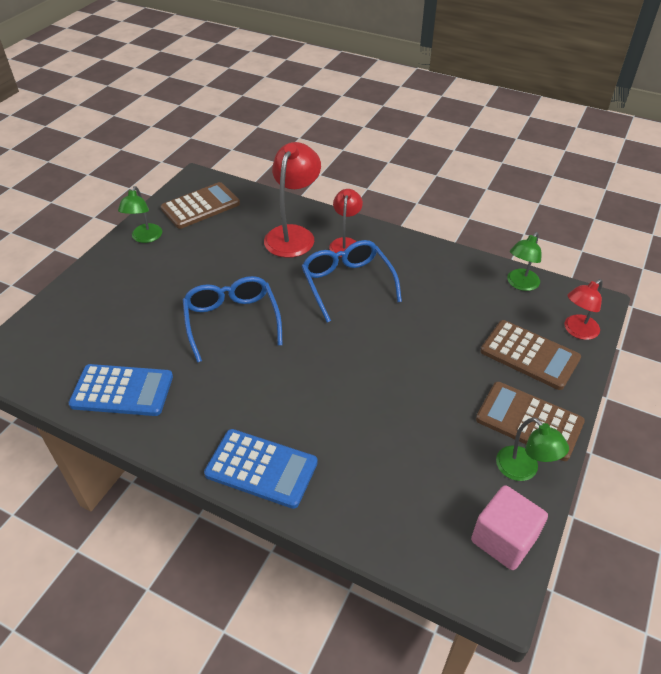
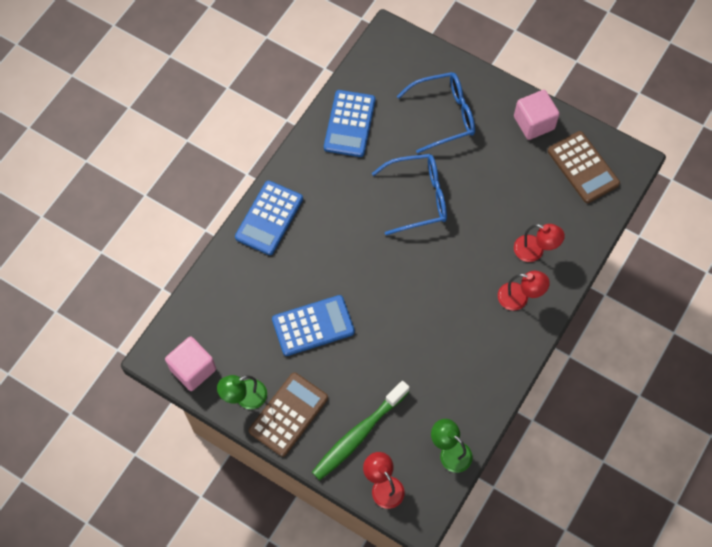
camera: 95 degrees right, 20 degrees up
(145, 238) = (534, 123): green lamp -> pink cube
(293, 234) = (535, 251): red lamp -> red lamp, size x0.60
(347, 283) = (460, 294): blue glasses -> blue glasses (444, 115)
(409, 406) = (313, 326): none -> blue calculator
(529, 355) = (358, 435): brown calculator -> green toothbrush

